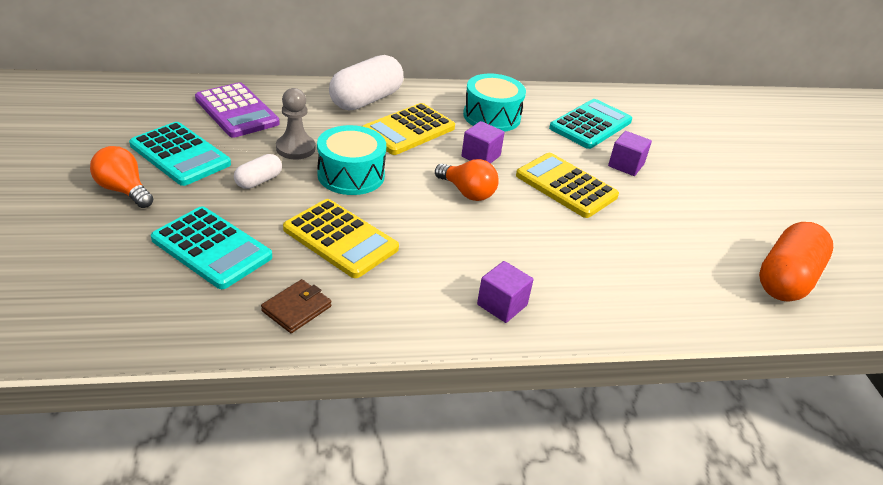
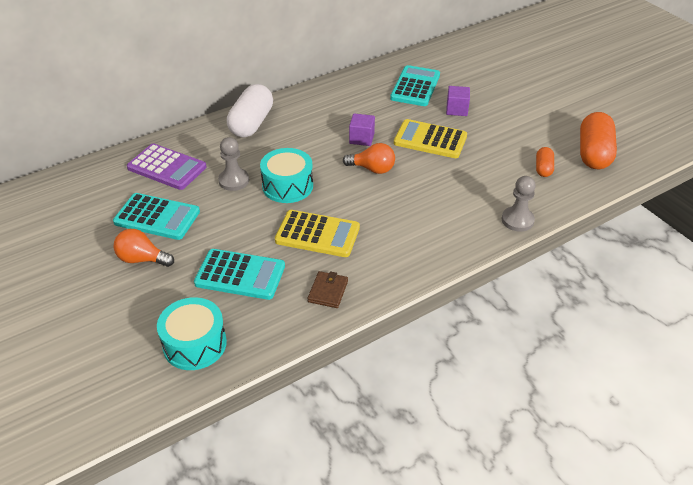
camera: 20 degrees left, 5 degrees up
(259, 181) = (229, 215): white capsule -> none
(408, 130) = (299, 137): yellow calculator -> none
(491, 116) = (347, 104): turquoise drum -> turquoise drum (195, 344)
(502, 305) = (447, 237): purple cube -> none
(616, 321) = (517, 220): none -> grey pawn
(698, 271) = (543, 168): none -> orange capsule

